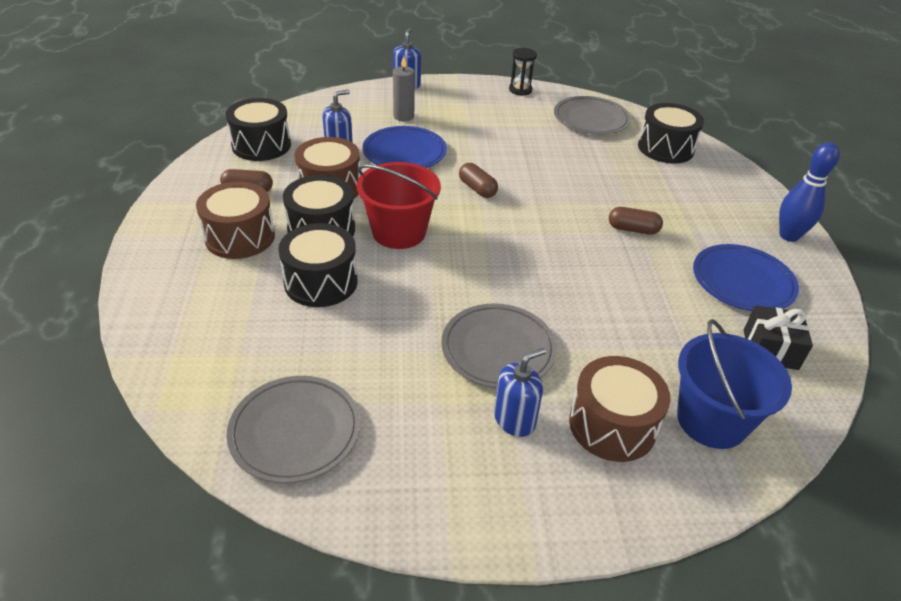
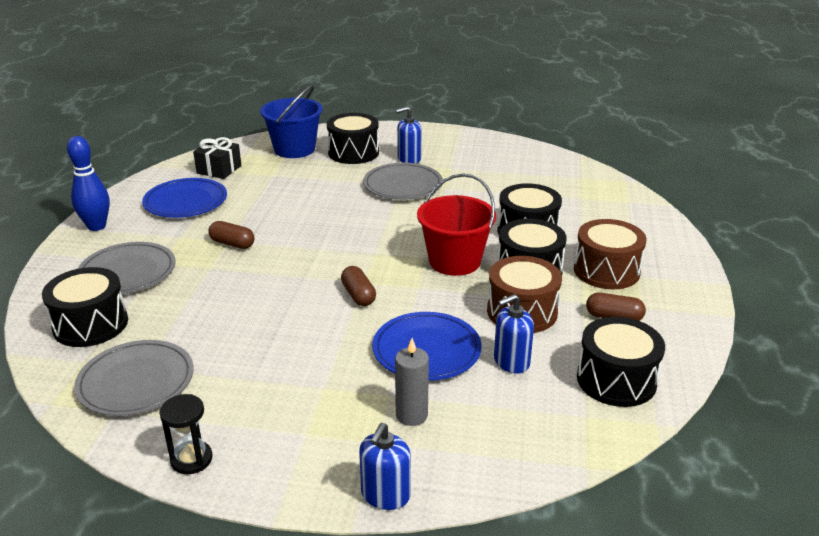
camera: 165 degrees left, 10 degrees down
(295, 431) = (538, 166): grey plate -> grey plate (127, 272)
(612, 425) = (353, 153): brown drum -> black drum

